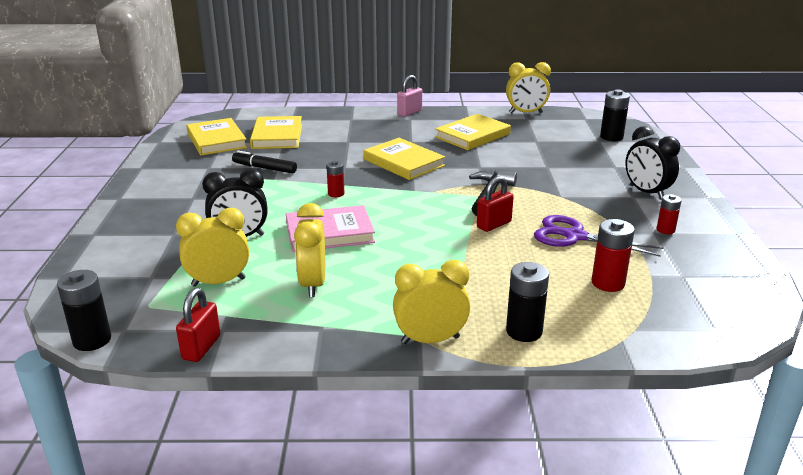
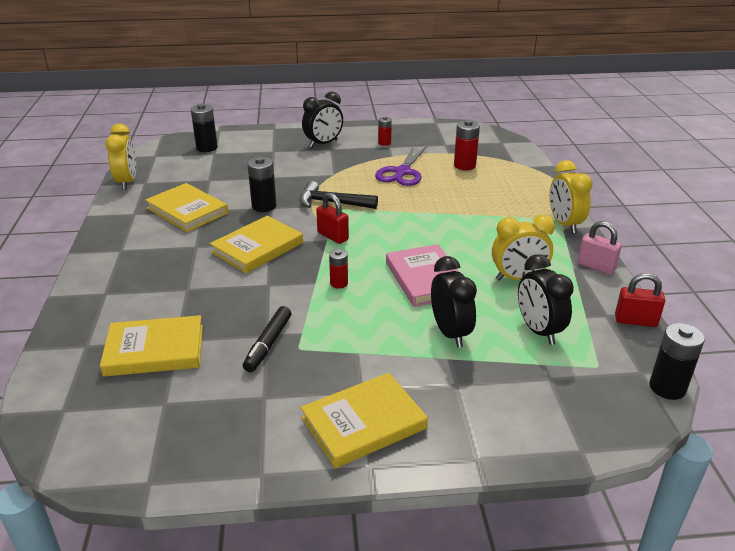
camera: 95 degrees left, 5 degrees up
(217, 140) = (157, 410): yellow book -> yellow book (363, 423)
(218, 282) = (538, 330): yellow clock -> black clock
(409, 112) = (98, 251): pink padlock -> pink padlock (596, 266)
(494, 224) = (390, 201): red padlock -> red padlock (333, 236)
(524, 331) = (536, 193): black battery -> black battery (264, 206)

